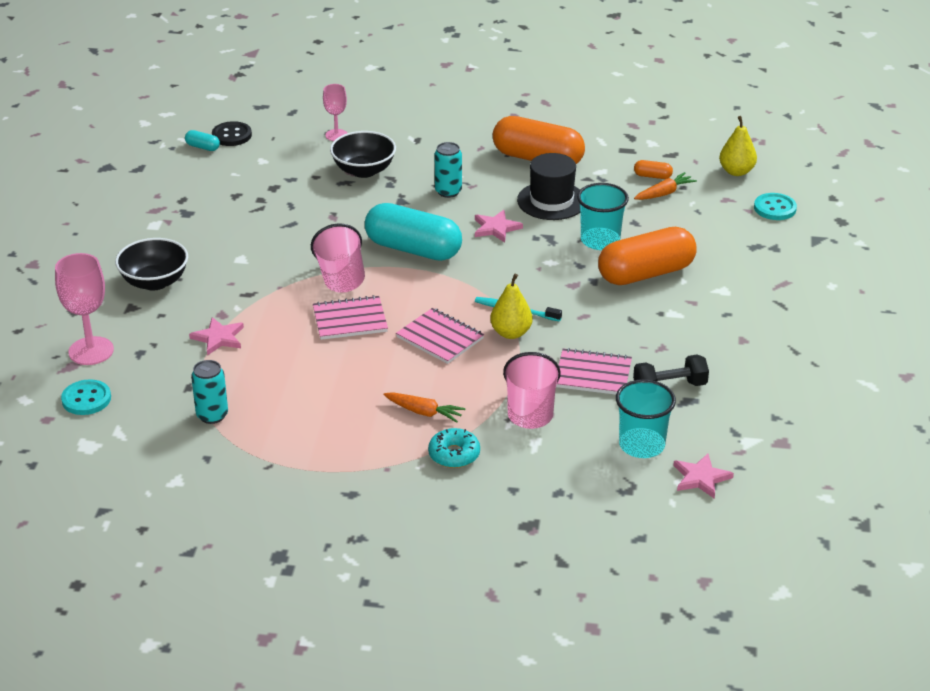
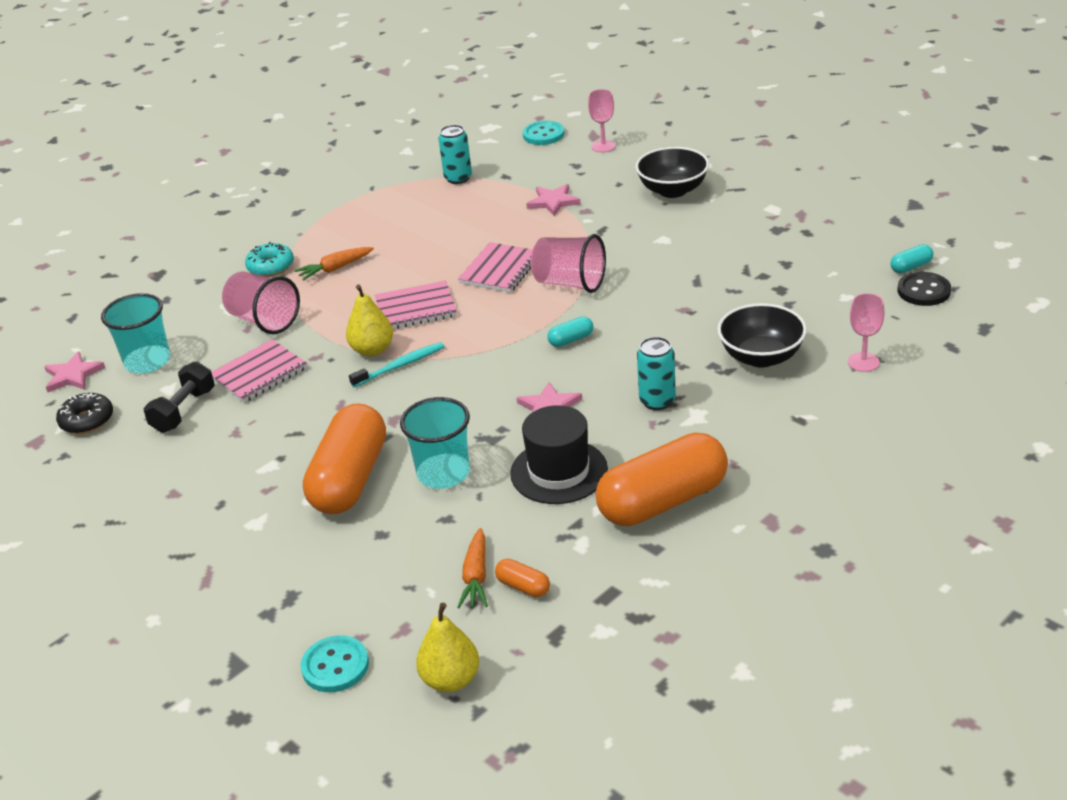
camera: 130 degrees right, 0 degrees up
(91, 351) = (603, 146): pink goblet -> pink goblet, size x0.60
(413, 249) = (571, 340): turquoise capsule -> turquoise capsule, size x0.40
(652, 176) = (523, 586): orange capsule -> orange capsule turned 75 degrees clockwise
(733, 431) = (87, 420): none -> black donut

